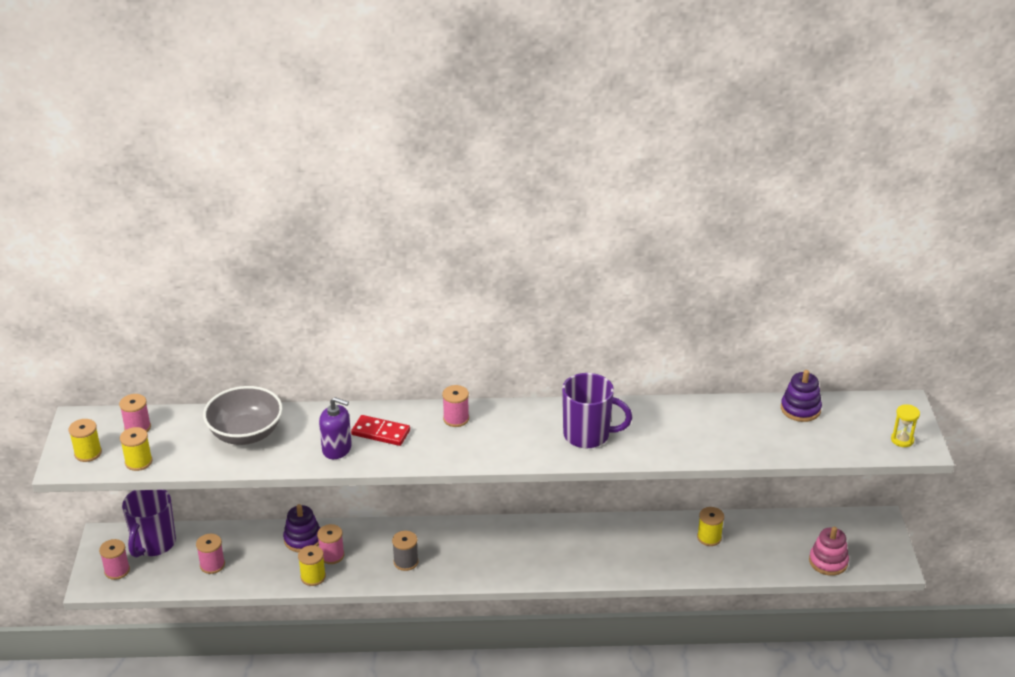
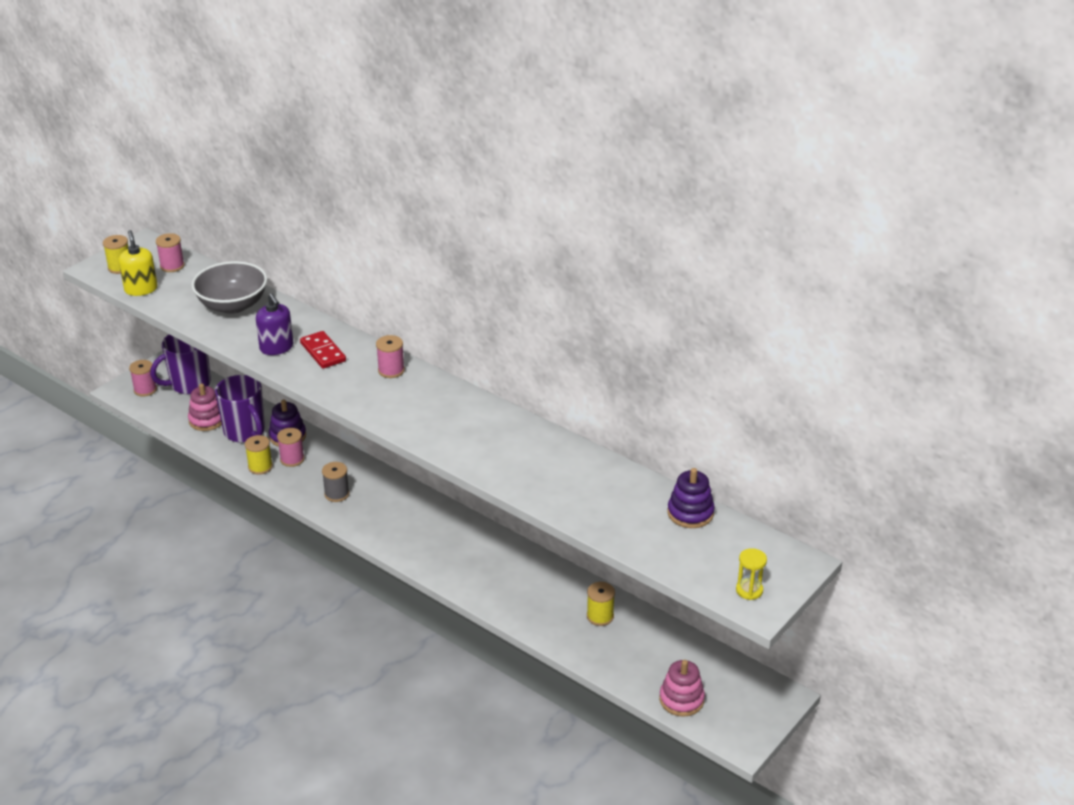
camera: 40 degrees right, 0 degrees up
(138, 462) = (141, 289): yellow spool -> yellow soap dispenser
(212, 565) = (207, 420): pink spool -> pink stacking toy
(588, 435) = (473, 436): purple mug -> purple mug (245, 432)

